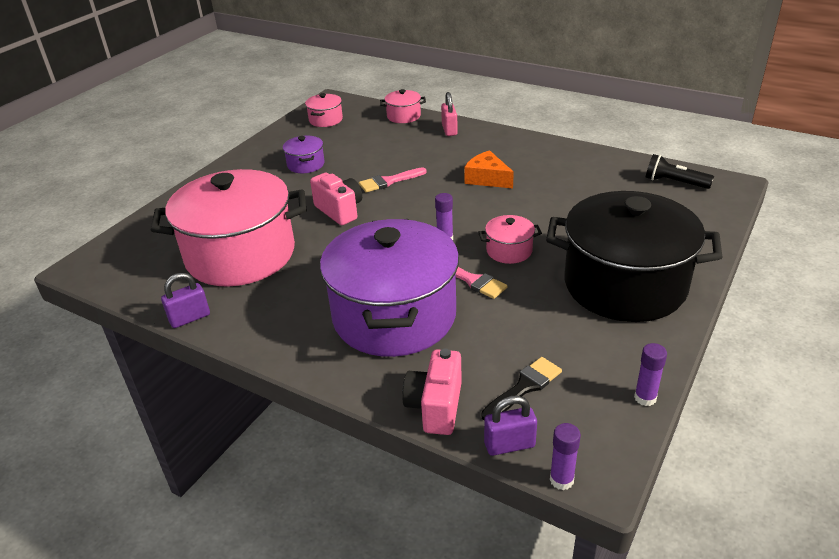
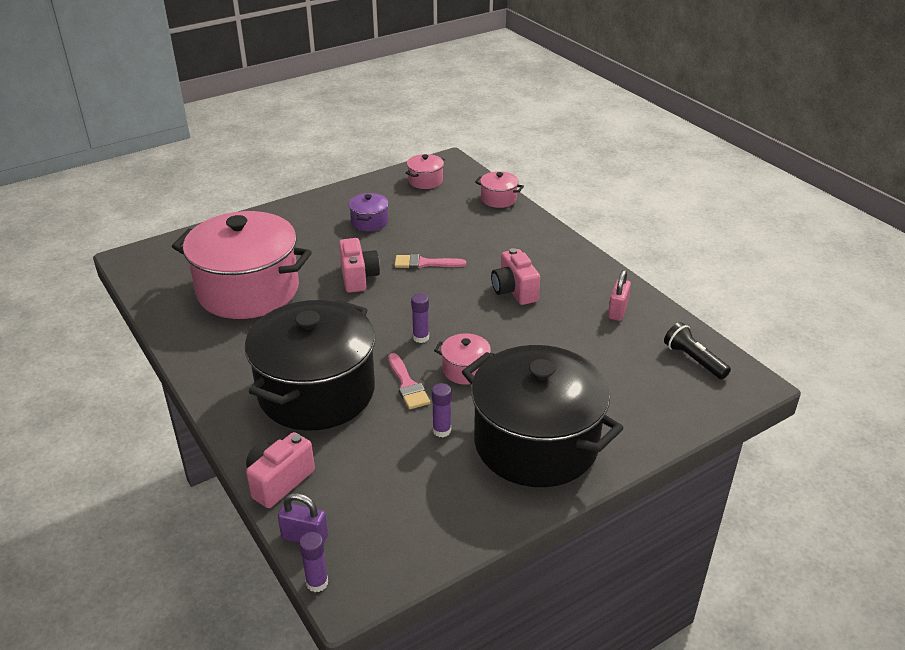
camera: 25 degrees right, 0 degrees up
(190, 318) = (169, 332): purple padlock -> none
(394, 316) = (316, 392): purple pot -> black pot
(449, 130) = (527, 228): pink padlock -> pink padlock (617, 311)
(487, 178) = (514, 291): orange cheese -> pink camera
(524, 387) = (360, 496): black brush -> none
(645, 398) = (449, 550): purple glue stick -> purple glue stick (441, 430)

